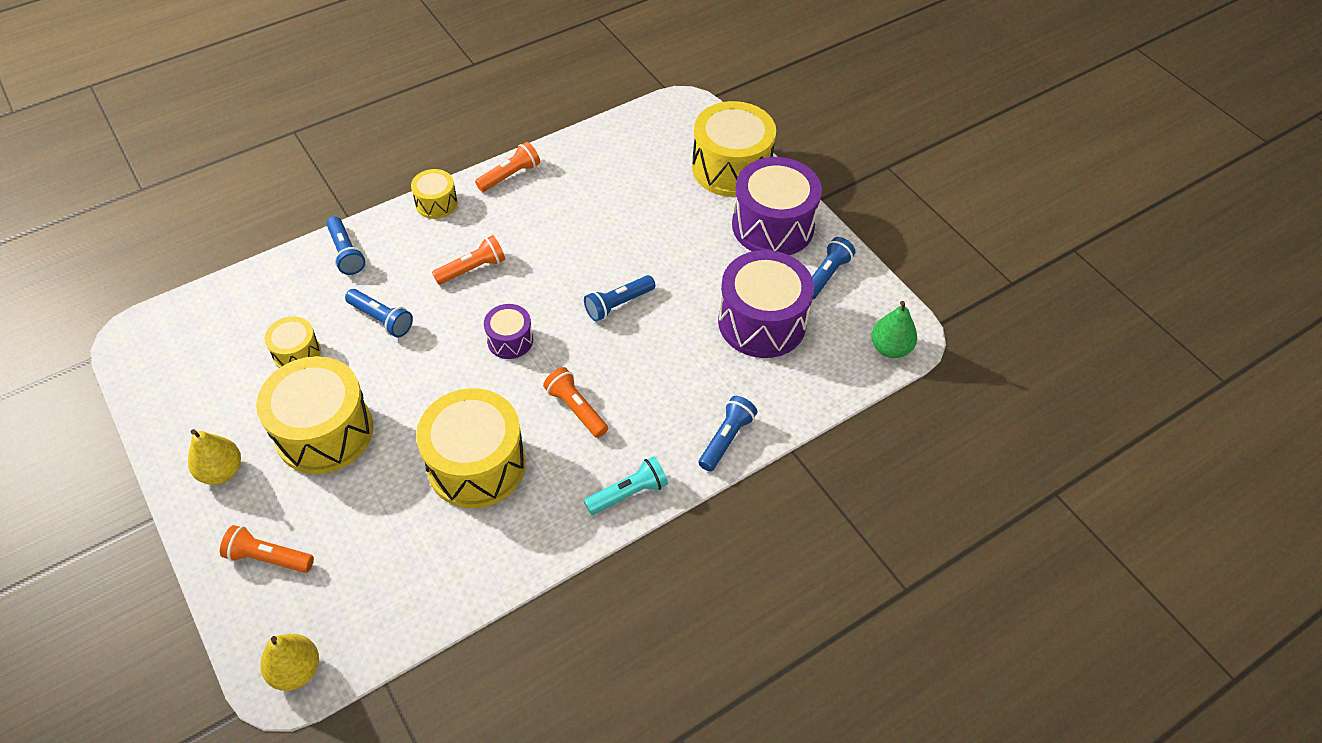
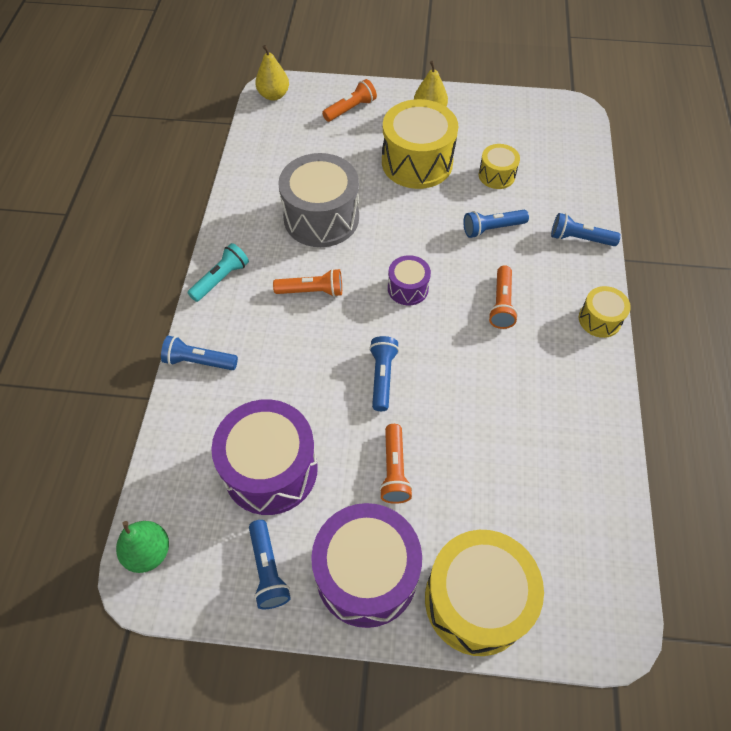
camera: 130 degrees right, 5 degrees up
(476, 464) = (321, 218): yellow drum -> grey drum
(510, 176) = (601, 391): orange flashlight -> orange flashlight (394, 470)
(628, 493) = (221, 279): turquoise flashlight -> turquoise flashlight turned 150 degrees counterclockwise
(726, 439) = (199, 361): blue flashlight -> blue flashlight turned 120 degrees clockwise

